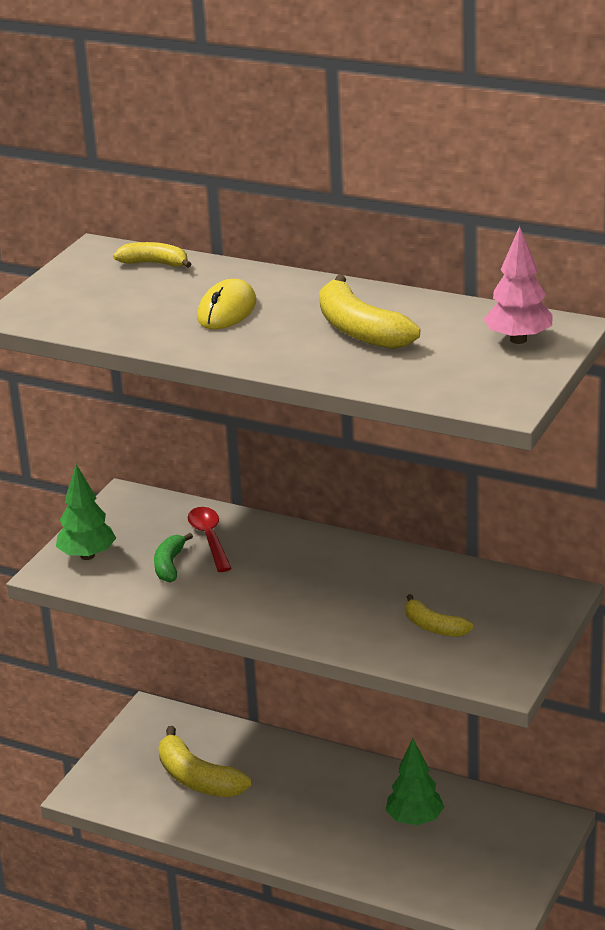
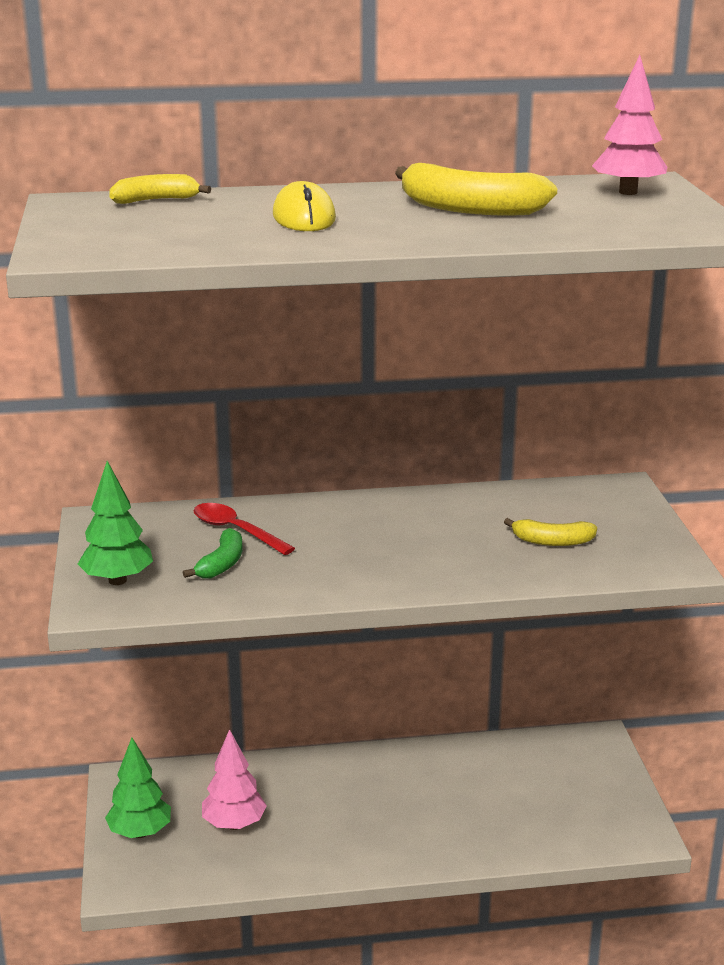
camera: 35 degrees left, 5 degrees down
(169, 565) = (222, 564): green banana -> green banana turned 135 degrees counterclockwise
(197, 779) = (234, 824): yellow banana -> pink tree
(415, 820) = (481, 783): green tree -> green tree (140, 833)

